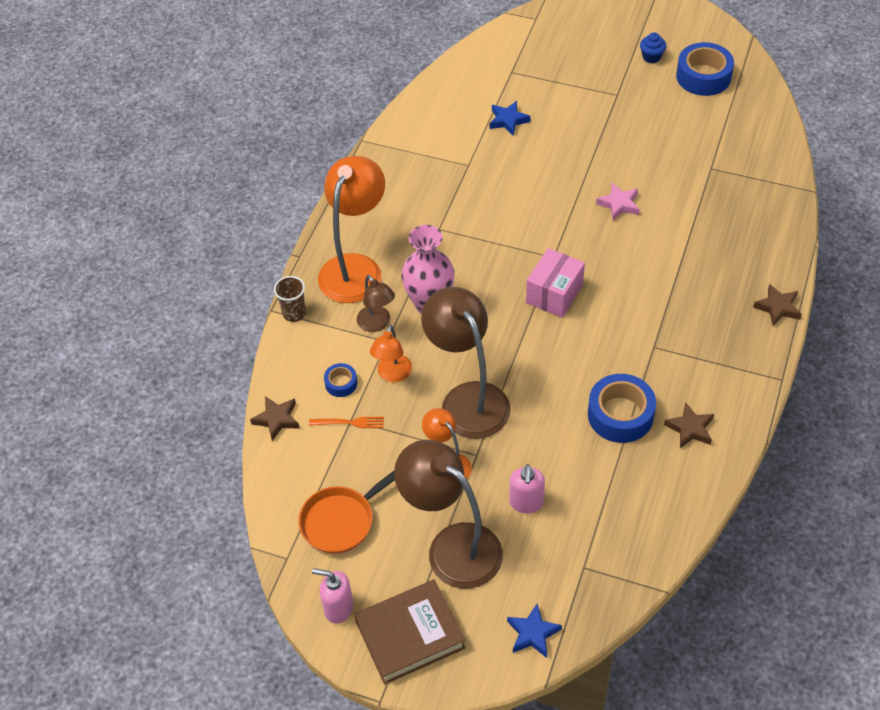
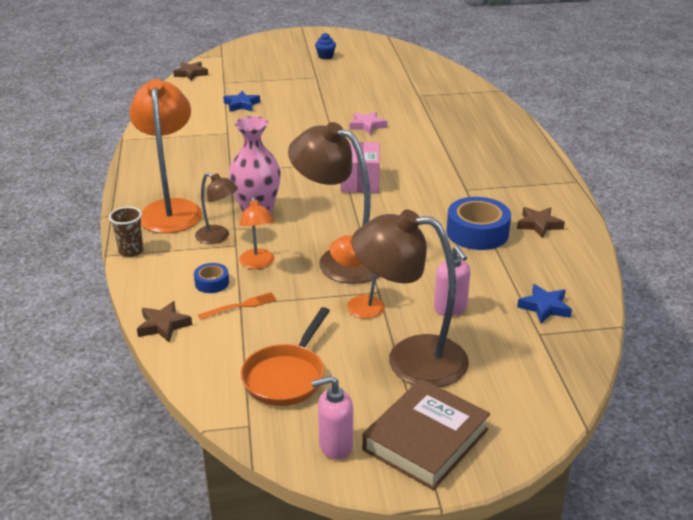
camera: 30 degrees left, 20 degrees down
(533, 633) = (539, 395): blue star -> blue star (544, 307)
(703, 76) = (371, 58): blue tape -> none
(778, 307) = (535, 147): brown star -> brown star (191, 74)

